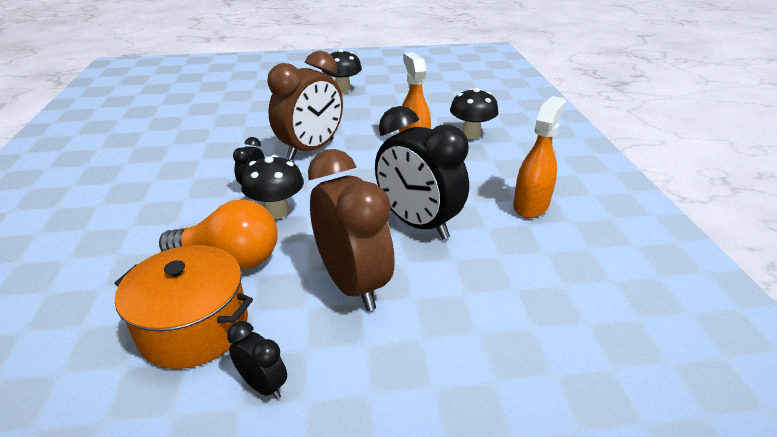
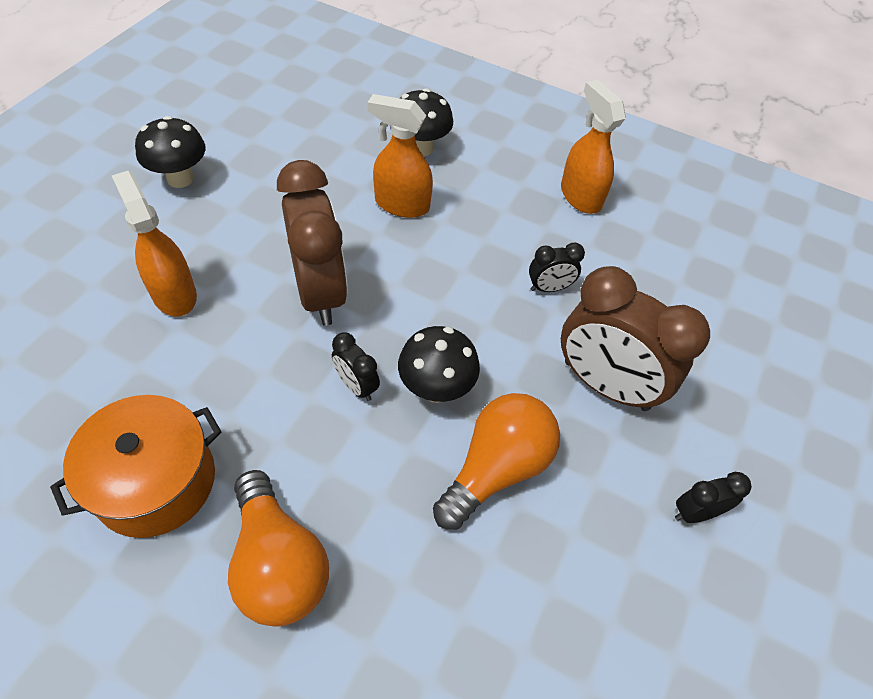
camera: 60 degrees left, 20 degrees up
(112, 207) = (278, 563): none -> orange light bulb
(194, 327) = (589, 541): orange pot -> orange pot (155, 481)
(265, 117) = (174, 294): none -> orange spray bottle
(353, 284) = (605, 385): brown clock -> brown clock turned 150 degrees counterclockwise
(418, 224) = (549, 288): black clock -> black clock, size x0.46

